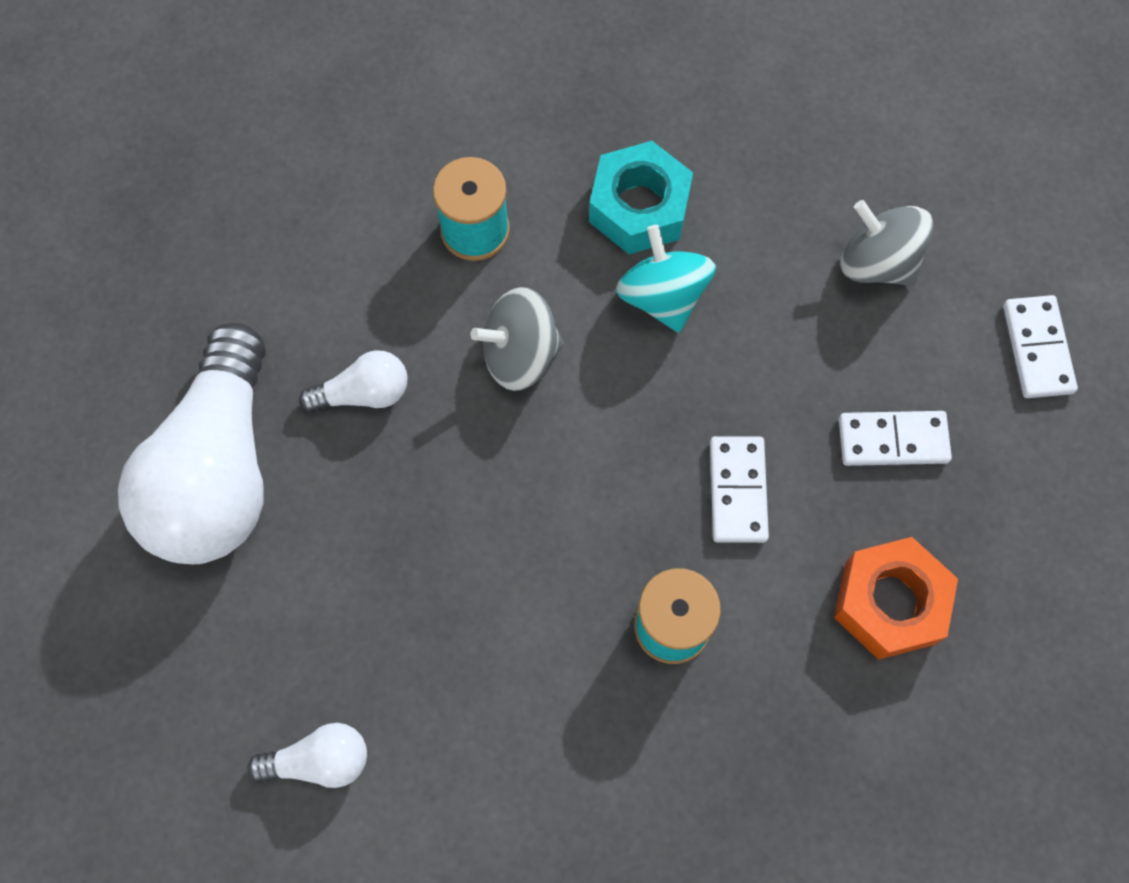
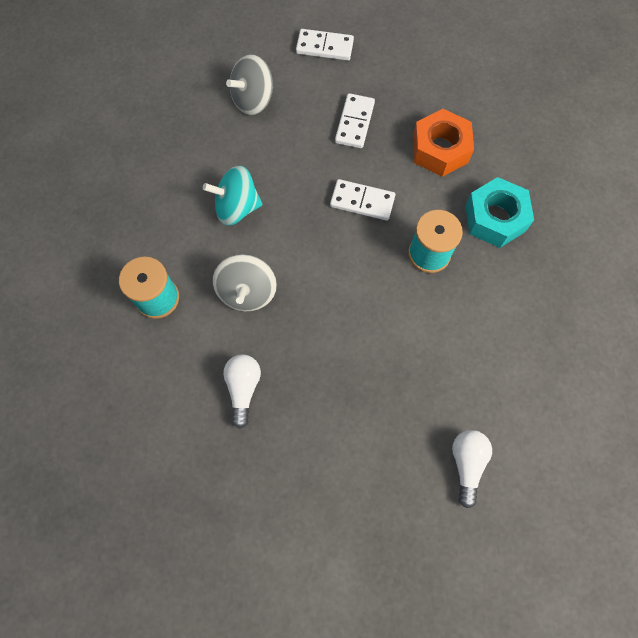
camera: 75 degrees left, 0 degrees up
(218, 471) = (268, 492): white light bulb -> none
(639, 207) = (177, 205): turquoise nut -> turquoise nut (495, 218)

